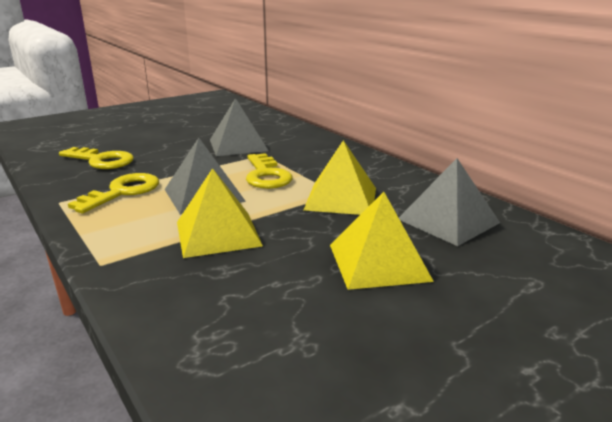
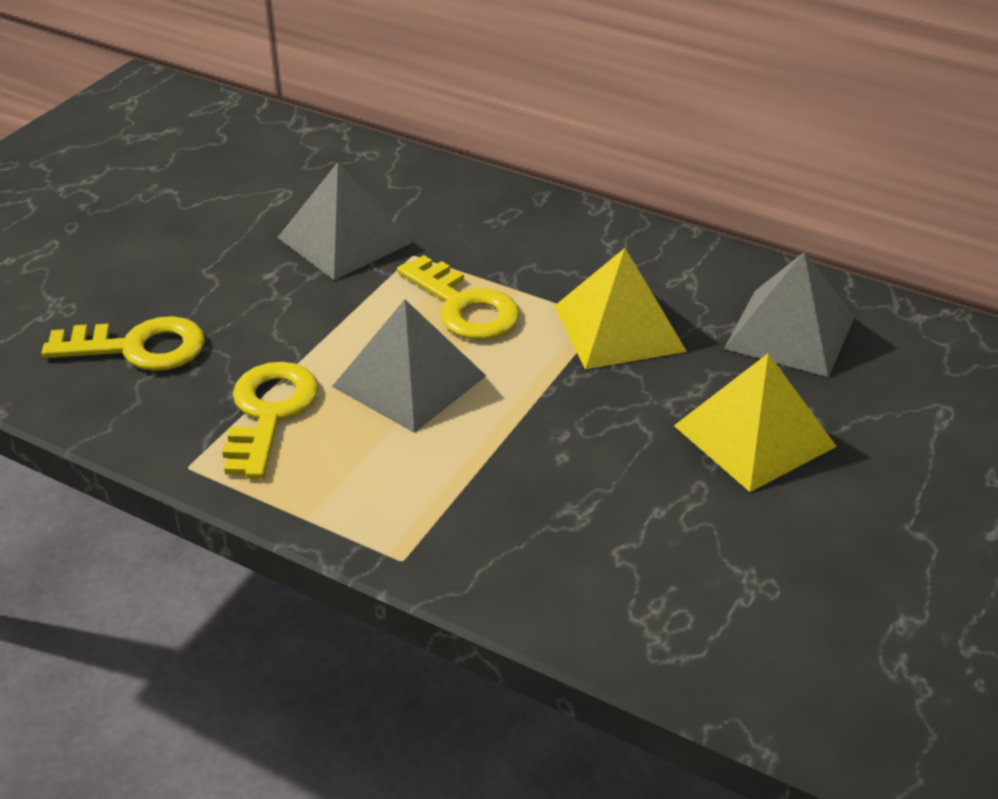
camera: 25 degrees left, 15 degrees up
(218, 233) = (507, 452): yellow pyramid -> none

